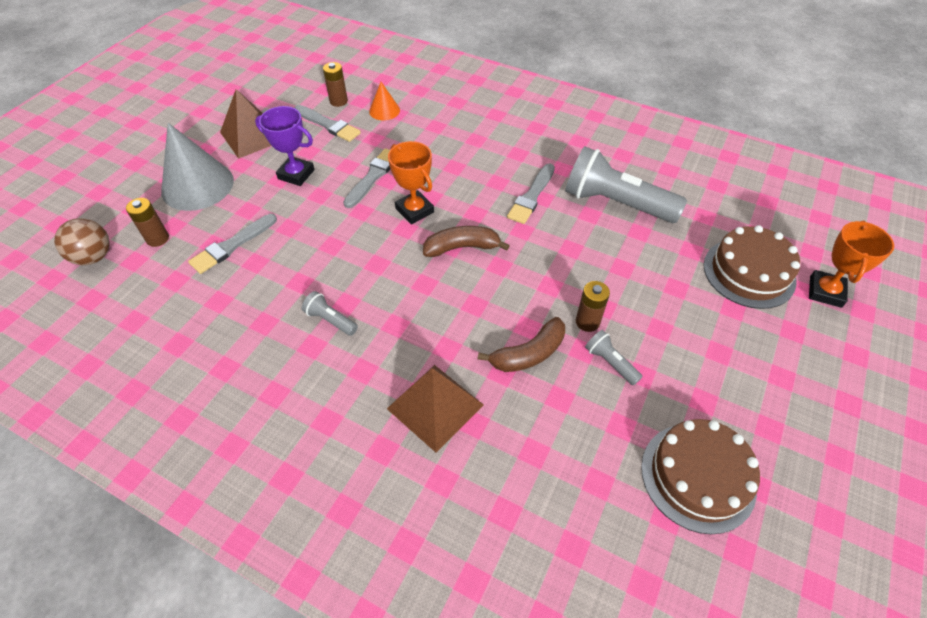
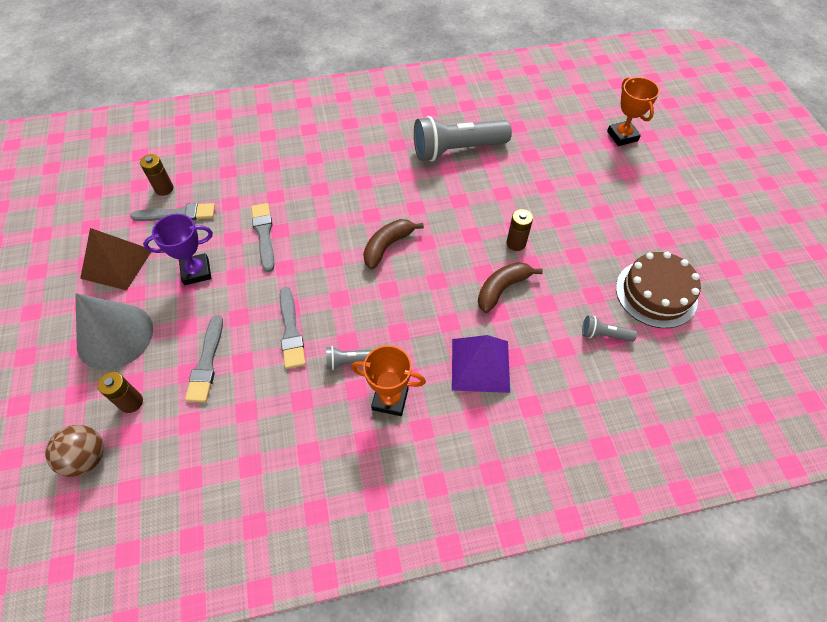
camera: 40 degrees left, 5 degrees up
(384, 110) = (214, 175): orange cone -> none
(414, 210) = (325, 241): orange trophy -> orange trophy (390, 399)
(435, 406) = (480, 365): brown pyramid -> purple pyramid
(529, 354) = (502, 289): brown banana -> brown banana turned 150 degrees counterclockwise
(531, 196) = (397, 178): grey brush -> grey brush (291, 331)
(610, 362) = (552, 260): grey flashlight -> grey flashlight (604, 335)
(749, 272) = (574, 149): brown cake -> none

